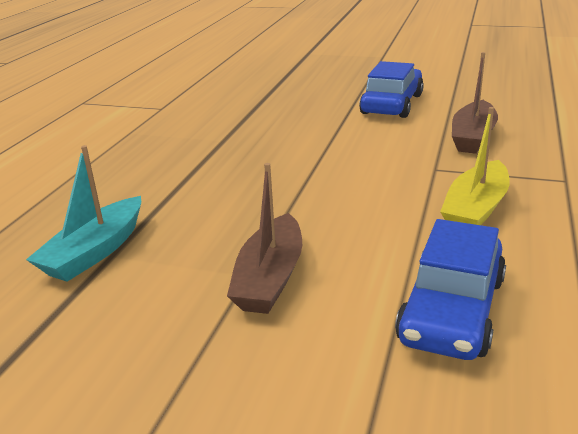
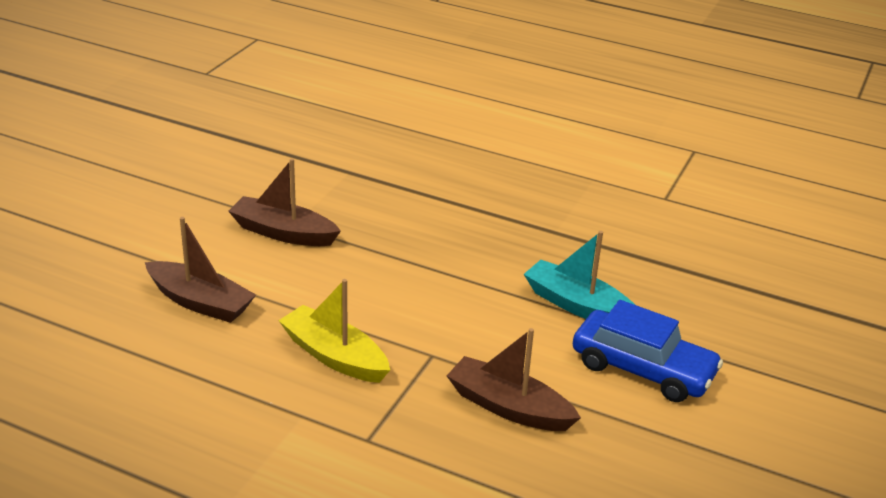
camera: 95 degrees right, 5 degrees up
(95, 252) = (357, 165): turquoise boat -> turquoise boat (577, 305)
(451, 310) = (200, 302): blue car -> brown boat

